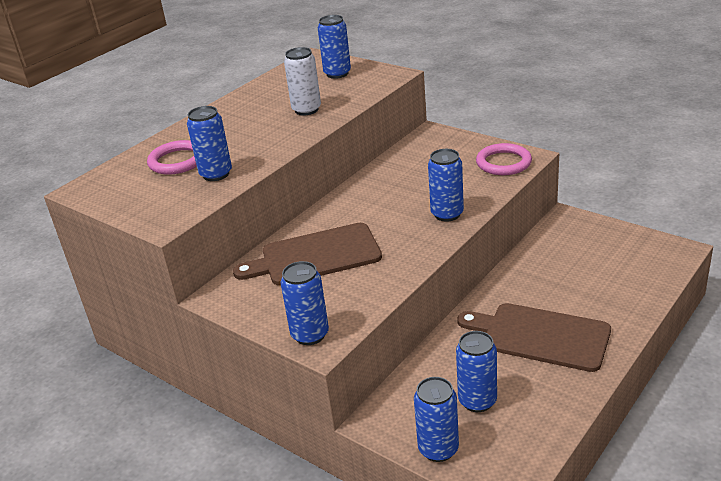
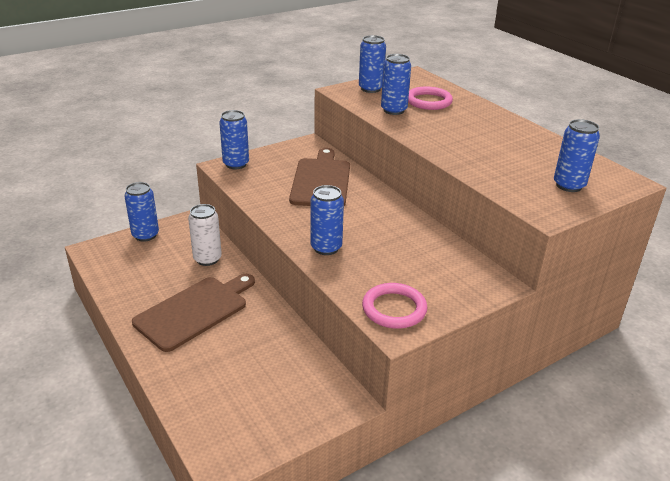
camera: 105 degrees right, 0 degrees up
(306, 110) = (485, 157): white can -> white can (207, 259)
(477, 401) = (165, 261): blue can -> blue can (370, 89)

